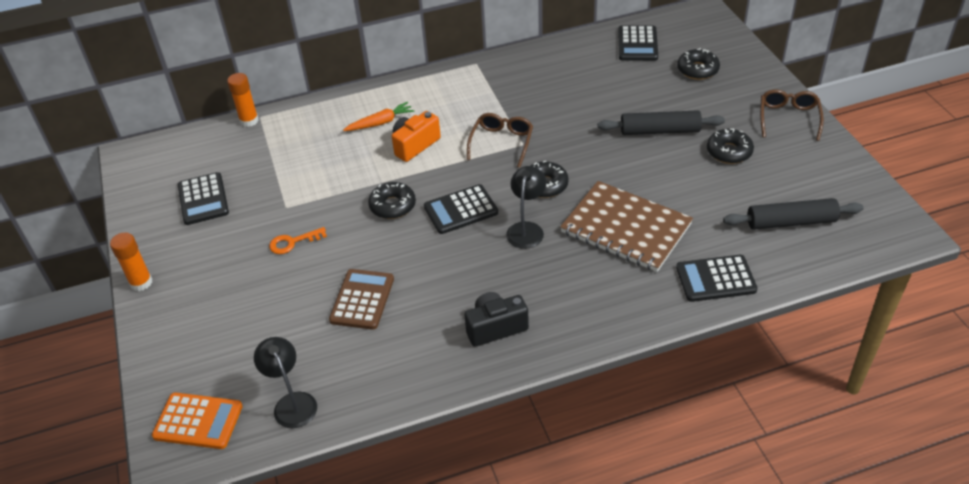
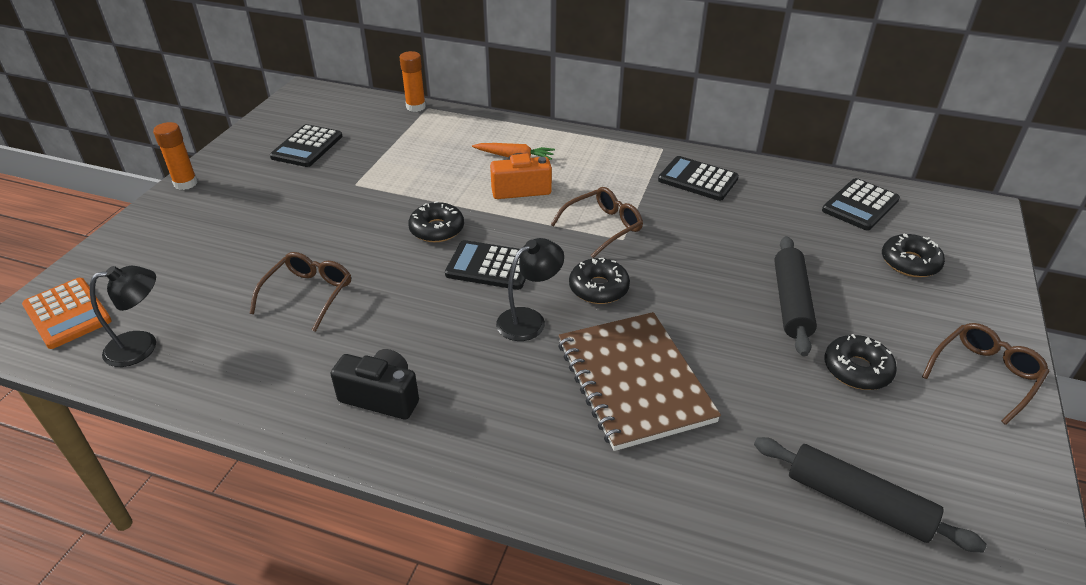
camera: 35 degrees right, 5 degrees down
(292, 242) = (322, 214): orange key -> none
(292, 403) = (142, 346): black lamp -> black lamp turned 60 degrees clockwise
(362, 299) = (309, 294): brown calculator -> brown glasses
(660, 131) = (790, 302): black rolling pin -> black rolling pin turned 60 degrees clockwise
(715, 279) = (677, 507): black calculator -> black calculator (698, 179)

